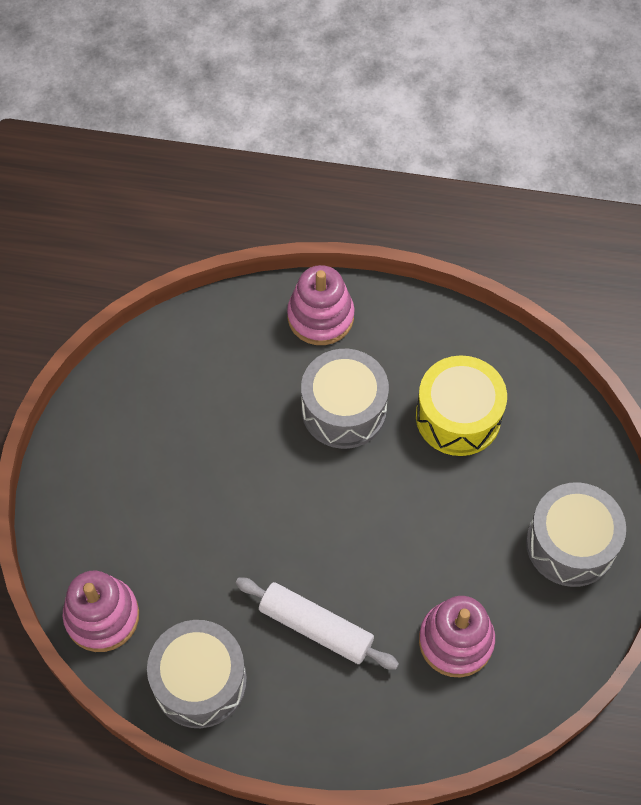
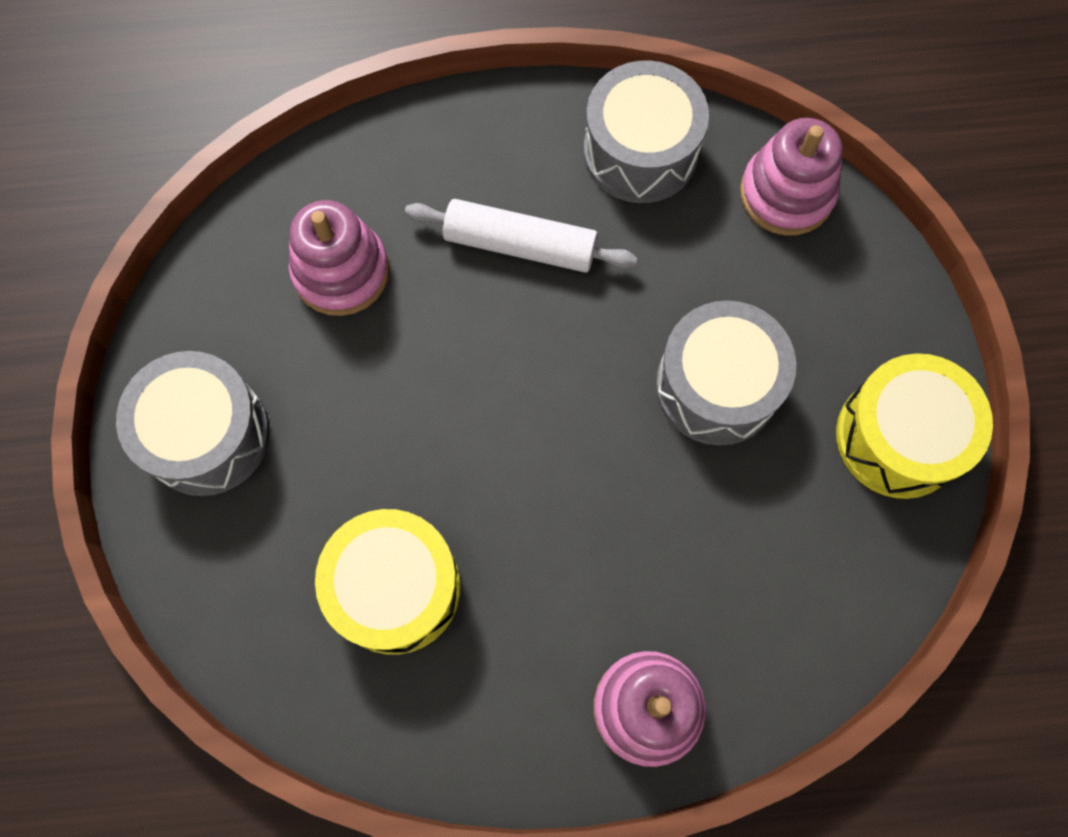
camera: 165 degrees right, 10 degrees up
(103, 427) = (898, 437): none -> yellow drum
(344, 410) = (566, 554): grey drum -> grey drum (717, 386)

